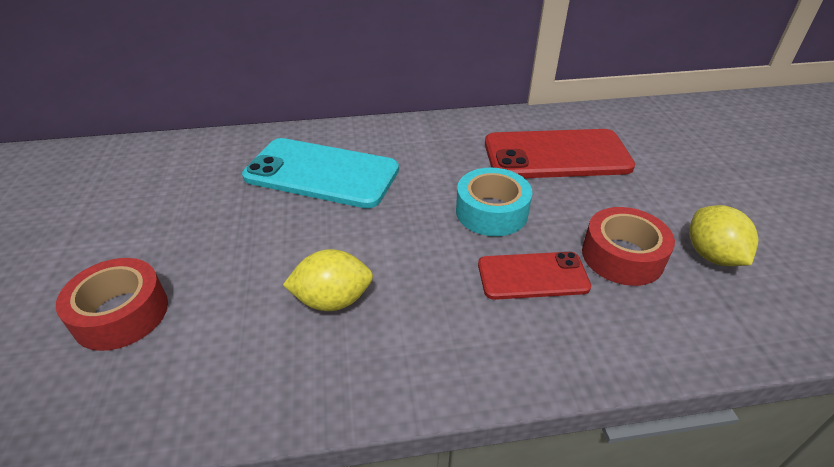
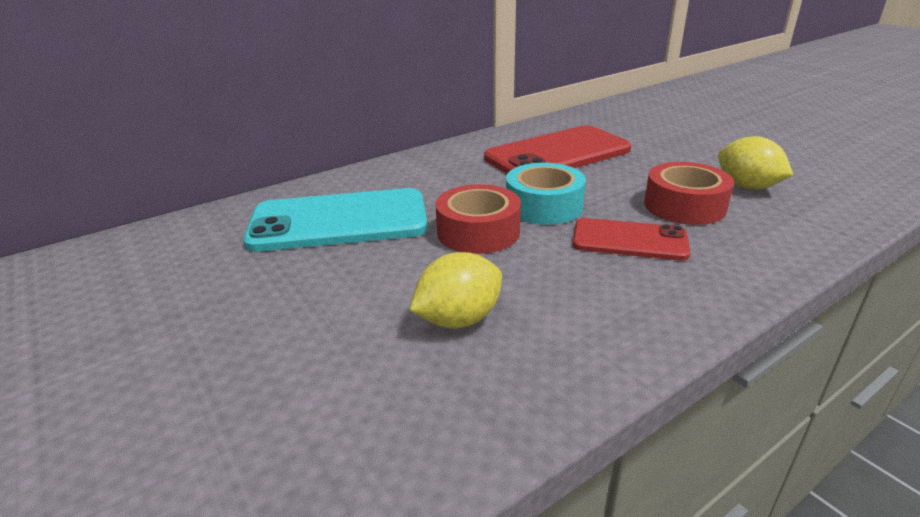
camera: 25 degrees left, 10 degrees down
(121, 313) = (194, 424): red tape -> red tape (478, 232)
(532, 276) = (629, 240): red phone -> red phone turned 45 degrees clockwise

